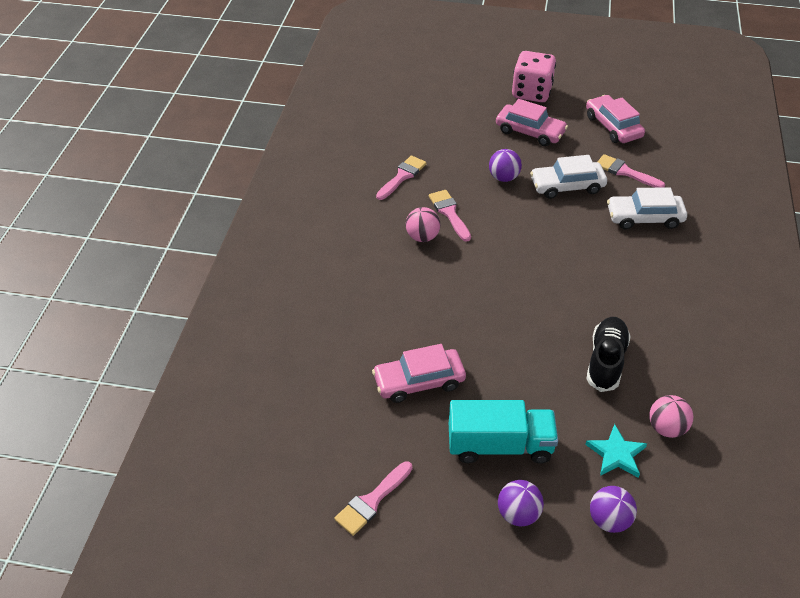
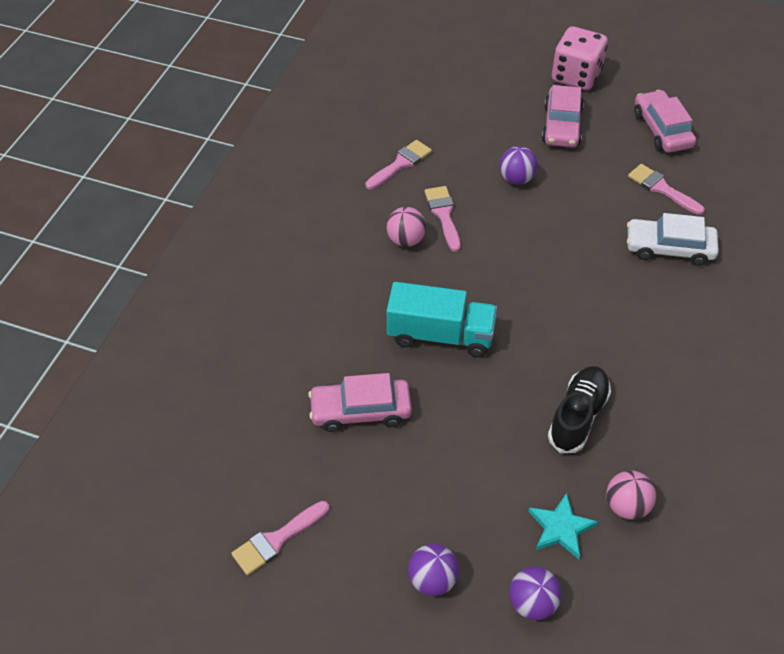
camera: 10 degrees right, 5 degrees up
(500, 445) = (432, 498): turquoise truck -> turquoise truck (440, 335)
(530, 132) = (561, 125): pink car -> pink car turned 60 degrees clockwise
(567, 186) = (588, 198): white car -> none

